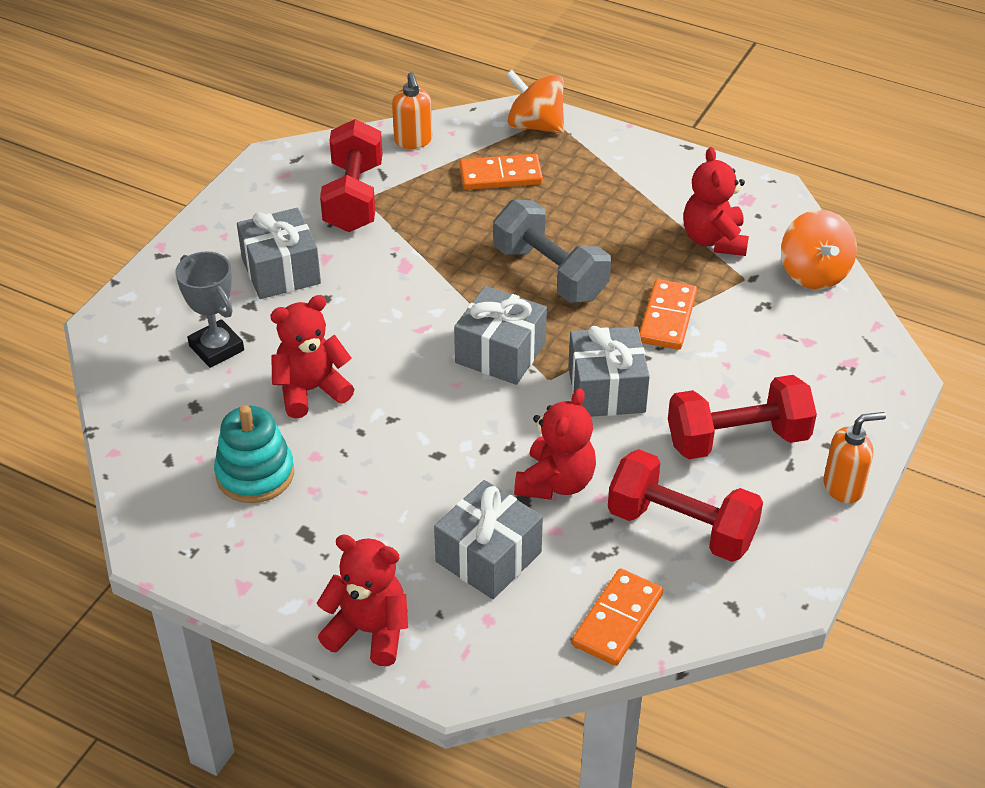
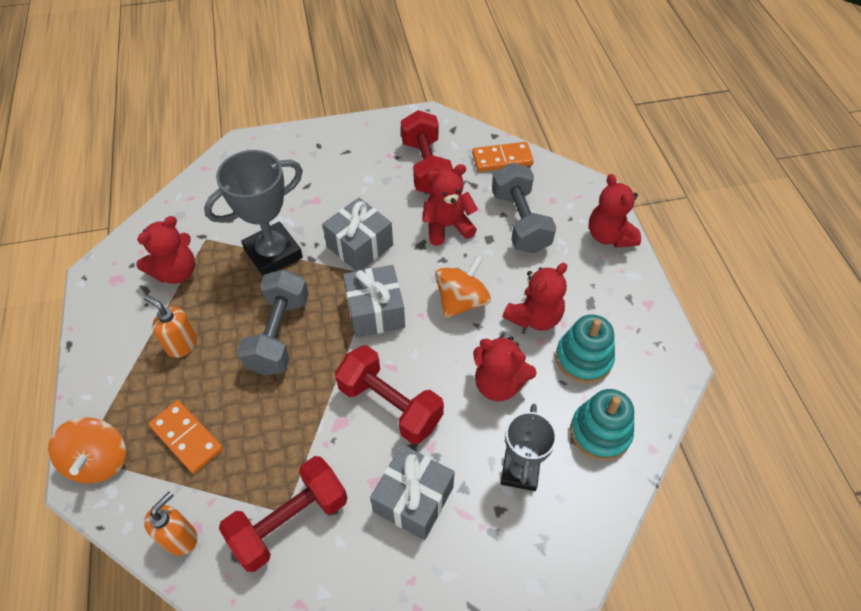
camera: 130 degrees left, 10 degrees up
(175, 427) = (600, 432): none -> turquoise stacking toy
(347, 471) = (534, 317): none -> red teddy bear
(488, 557) = (520, 222): grey gift -> grey dumbbell
(667, 318) = (273, 253): orange domino -> grey trophy
(737, 439) = (346, 177): red dumbbell -> red dumbbell (390, 405)
(813, 273) = (175, 212): orange spinning top -> orange spinning top (461, 301)
(843, 487) = (343, 128): orange soap dispenser -> orange soap dispenser (182, 344)

